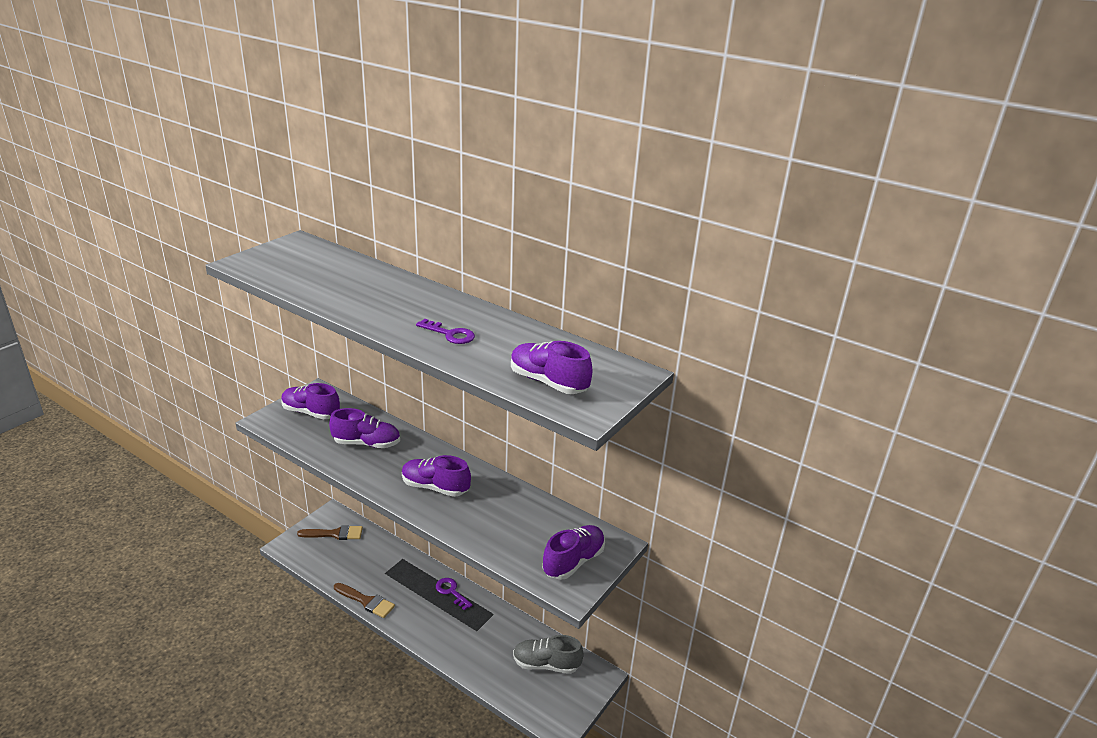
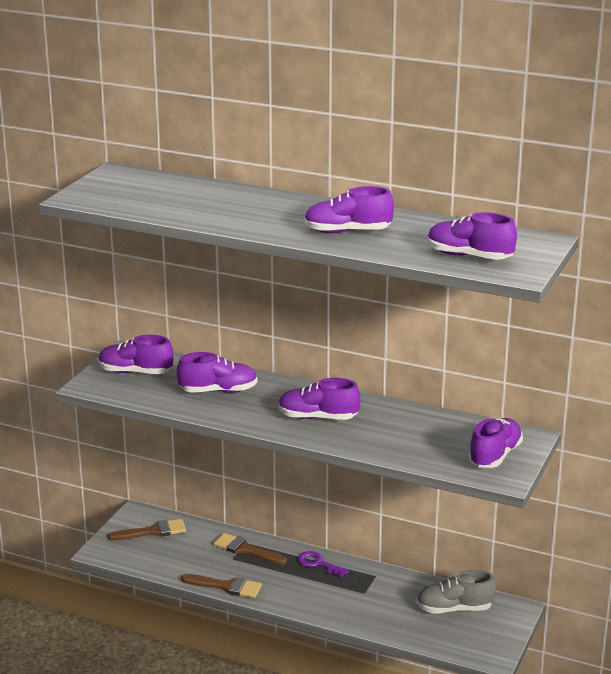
camera: 10 degrees left, 5 degrees down
(399, 566) = (246, 550): none -> brown brush
(450, 334) = (347, 232): purple key -> purple shoe

